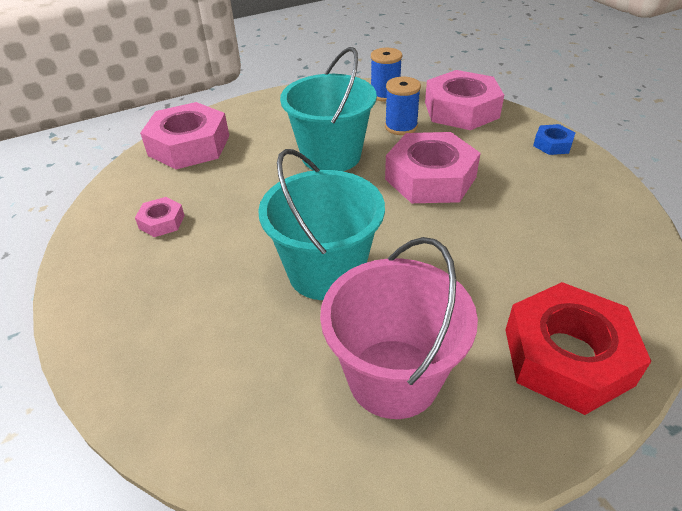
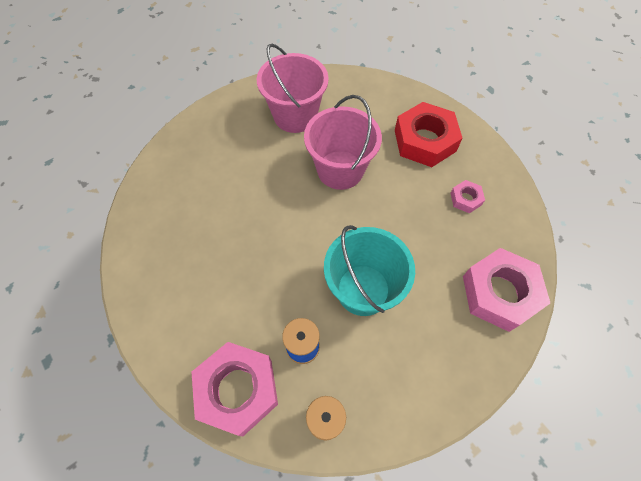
camera: 170 degrees right, 20 degrees up
(326, 272) = (340, 170): turquoise bucket -> pink bucket
(430, 178) = (274, 267): pink nut -> none
(552, 144) = (158, 328): blue nut -> none
(567, 356) = (210, 133): red nut -> red nut (425, 140)

